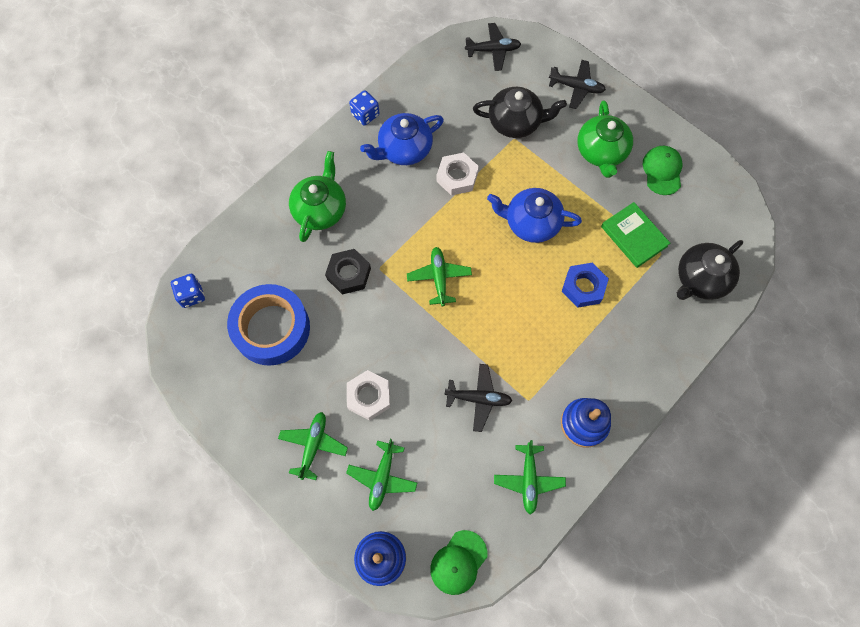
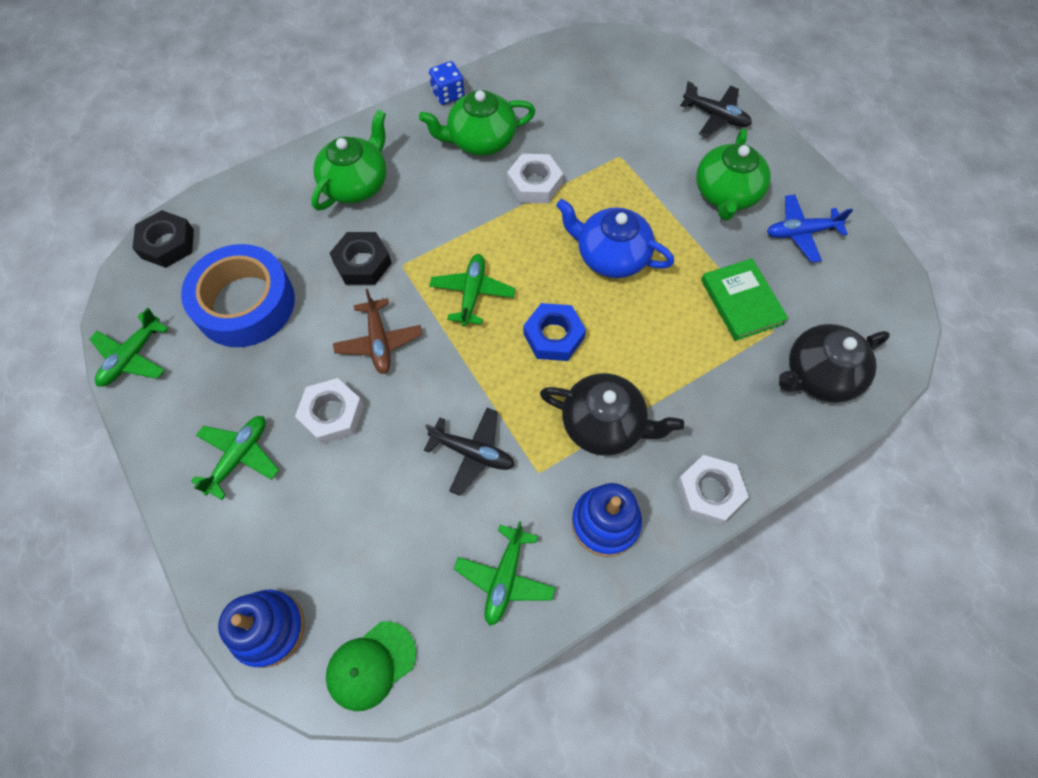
camera: 15 degrees right, 5 degrees down
(192, 295) = (167, 244): blue dice -> black nut
(382, 477) = (311, 521): green plane -> green plane (132, 357)
(383, 333) = (379, 342): none -> brown plane
(404, 149) = (480, 140): blue teapot -> green teapot
(493, 50) = (624, 57): black plane -> none
(515, 122) = (627, 139): black teapot -> black teapot (604, 424)
(583, 287) = (656, 348): blue nut -> blue nut (553, 336)
(647, 383) = (709, 492): none -> white nut
(662, 171) = (801, 232): green cap -> blue plane

